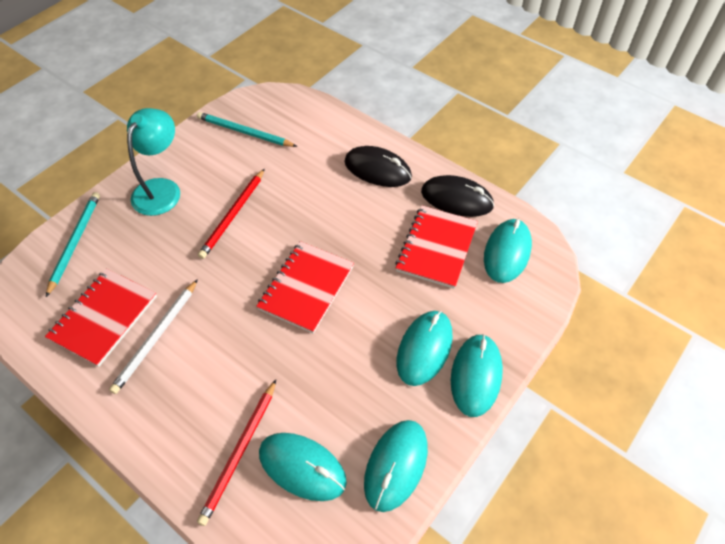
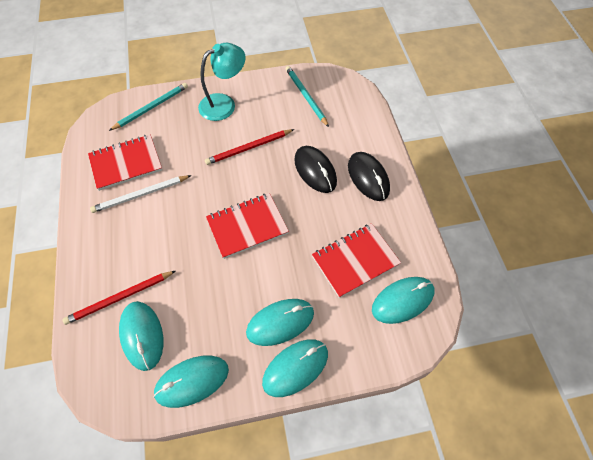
camera: 40 degrees right, 5 degrees up
(456, 199) = (404, 236): black mouse -> black mouse (315, 171)

